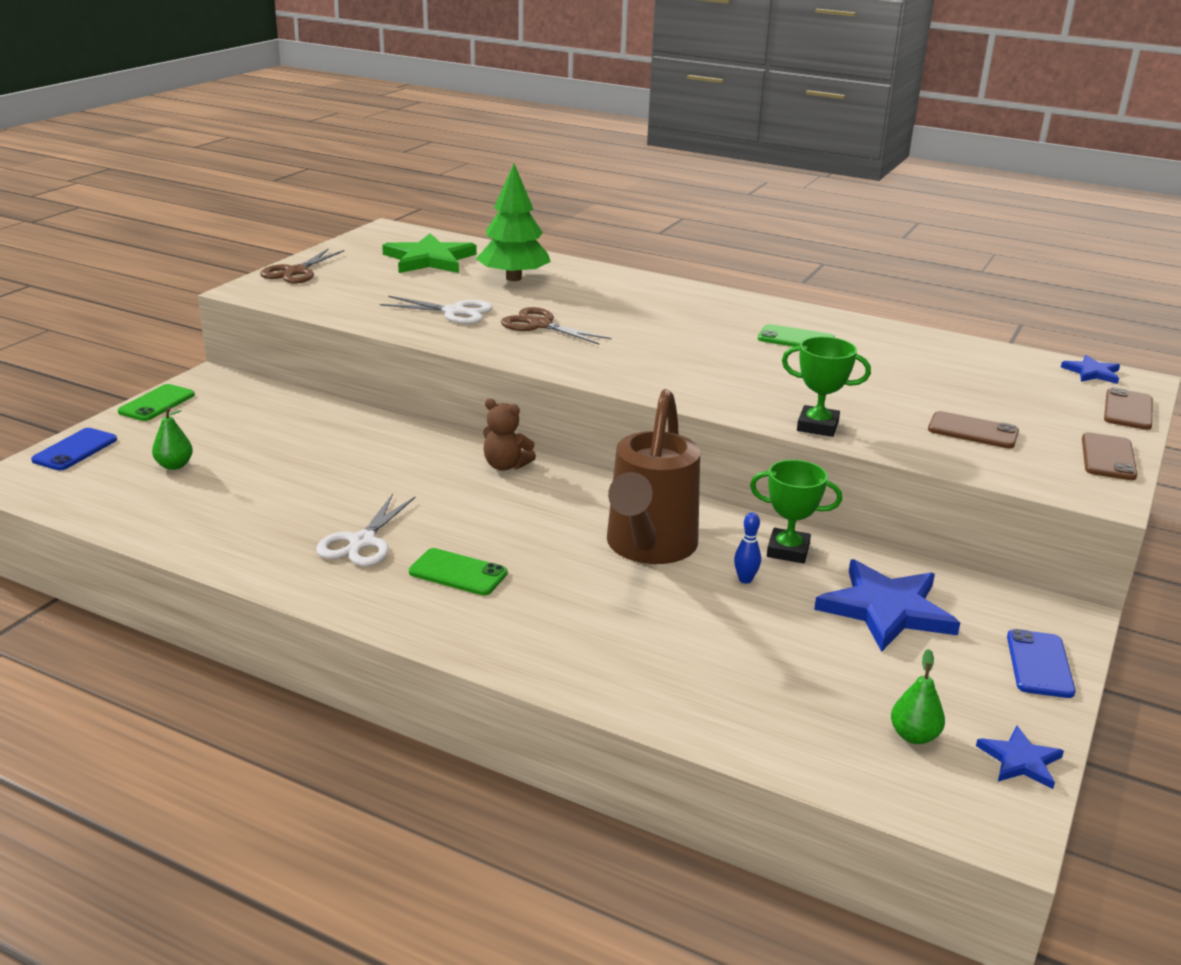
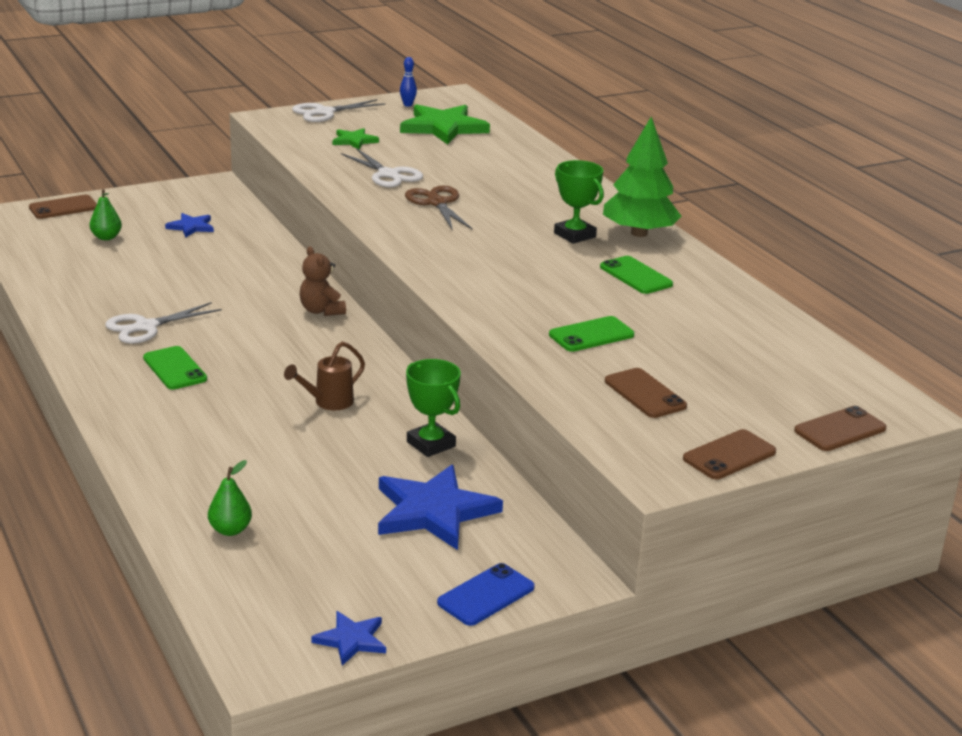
camera: 35 degrees right, 0 degrees up
(75, 450) = (63, 208): blue phone -> brown phone
(156, 403) = (155, 191): green phone -> green phone (591, 335)
(296, 272) = (325, 112): brown scissors -> white scissors
(370, 290) = (354, 141): none -> green star
(513, 278) = (484, 160): green tree -> green tree (639, 233)
(648, 549) = (328, 403): brown watering can -> brown watering can, size x0.46
(745, 580) = (362, 450): blue bowling pin -> blue bowling pin (408, 105)
(817, 426) = (514, 345): green trophy -> green trophy (574, 235)
(914, 736) = (303, 591): green pear -> green pear (230, 530)
(1092, 372) = (875, 390): blue star -> blue star (191, 227)

